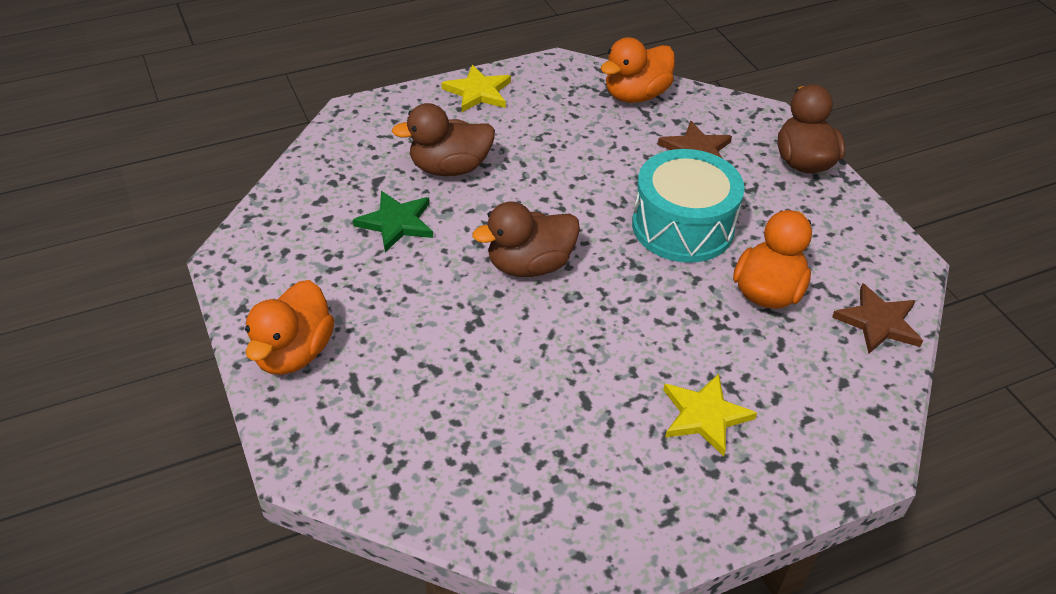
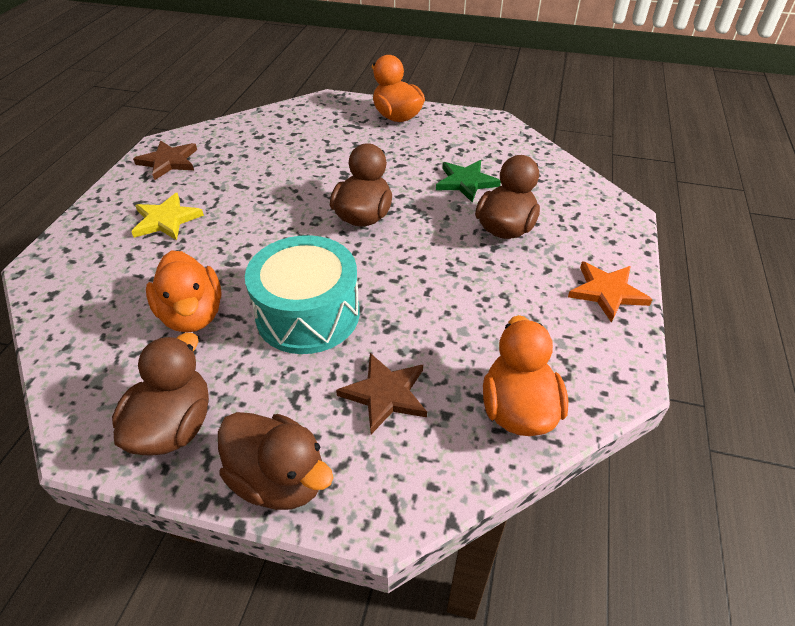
camera: 130 degrees right, 0 degrees up
(478, 92) = (607, 292): yellow star -> orange star
(843, 228) = (174, 426): none -> brown duck
(878, 322) = (83, 357): brown star -> brown star (168, 161)

